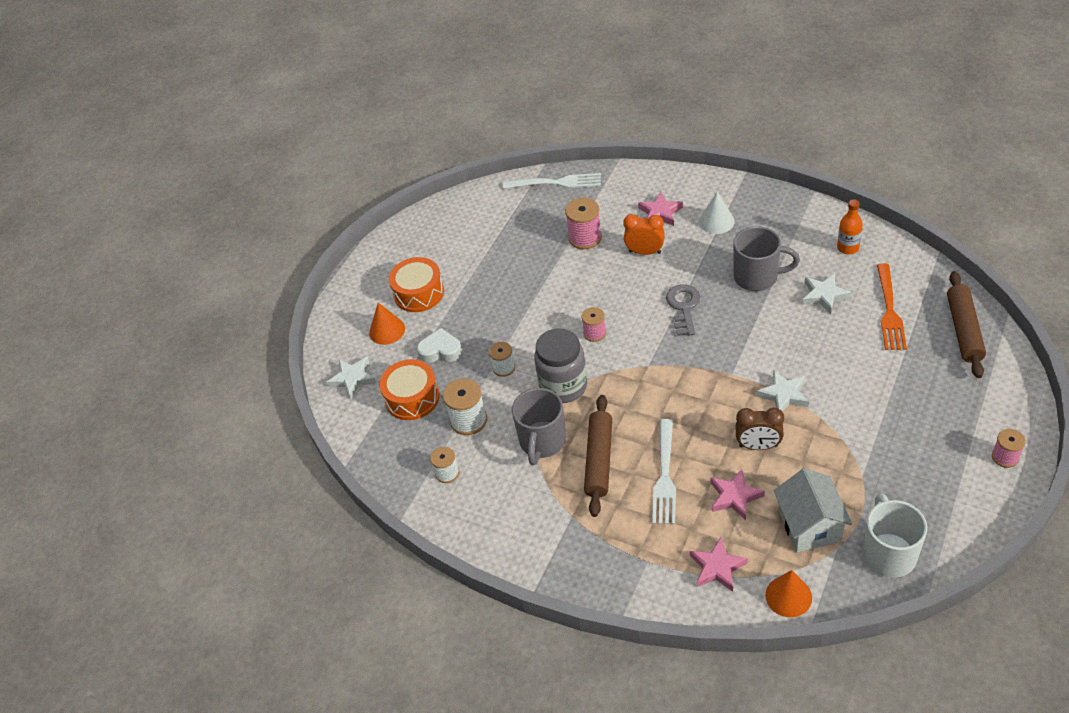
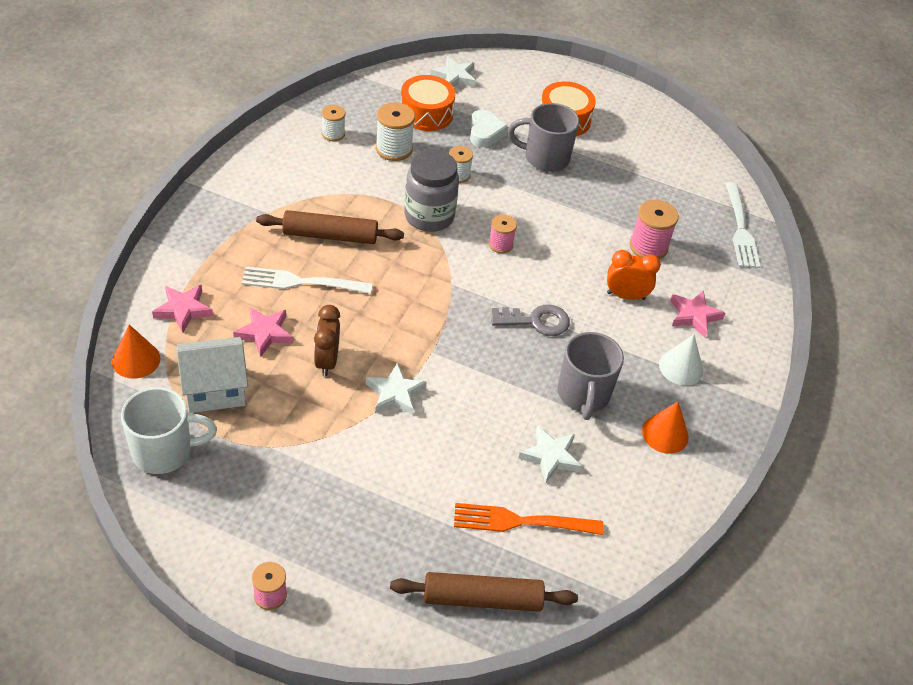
camera: 75 degrees right, 0 degrees up
(387, 330) = (514, 98): orange cone -> orange cone (665, 434)
(542, 442) = (359, 197): grey mug -> grey mug (545, 158)
(645, 252) = (626, 296): orange clock -> orange clock turned 90 degrees counterclockwise
(848, 248) = (636, 496): orange bottle -> none

